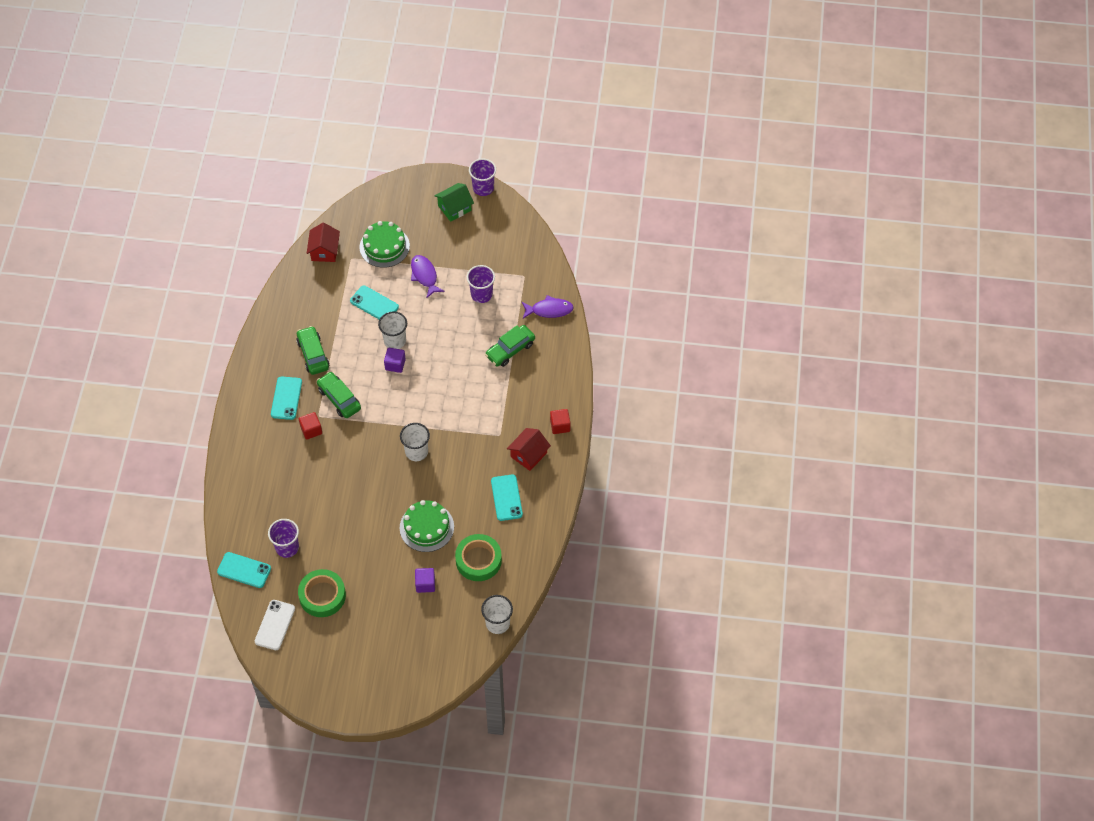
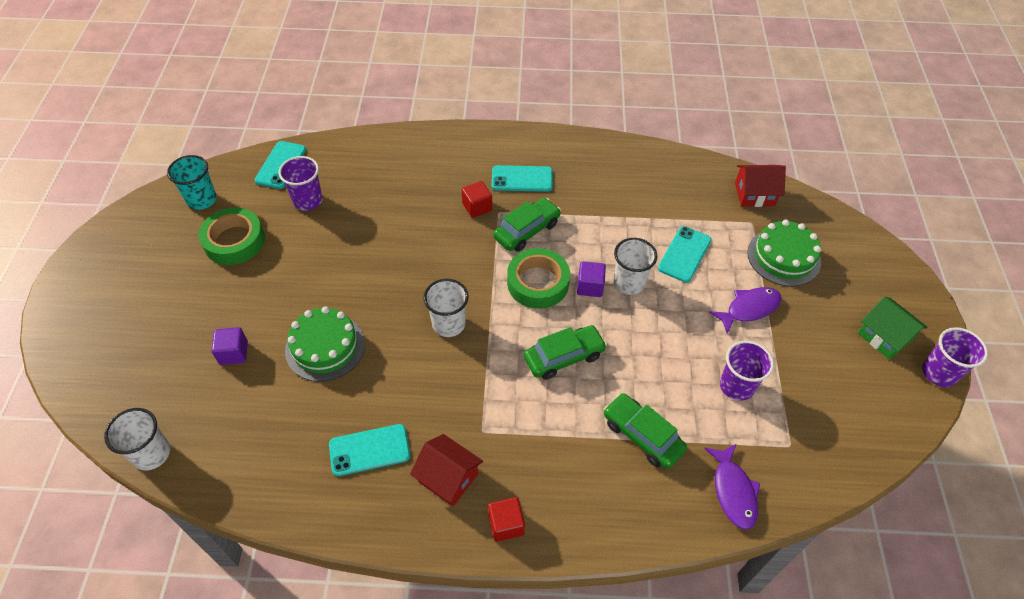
camera: 85 degrees right, 5 degrees down
(275, 625) = (202, 200): white phone -> turquoise cup
(313, 354) = (591, 198): green car -> green car (564, 357)
(478, 560) = (263, 418): green tape -> green tape (538, 283)

